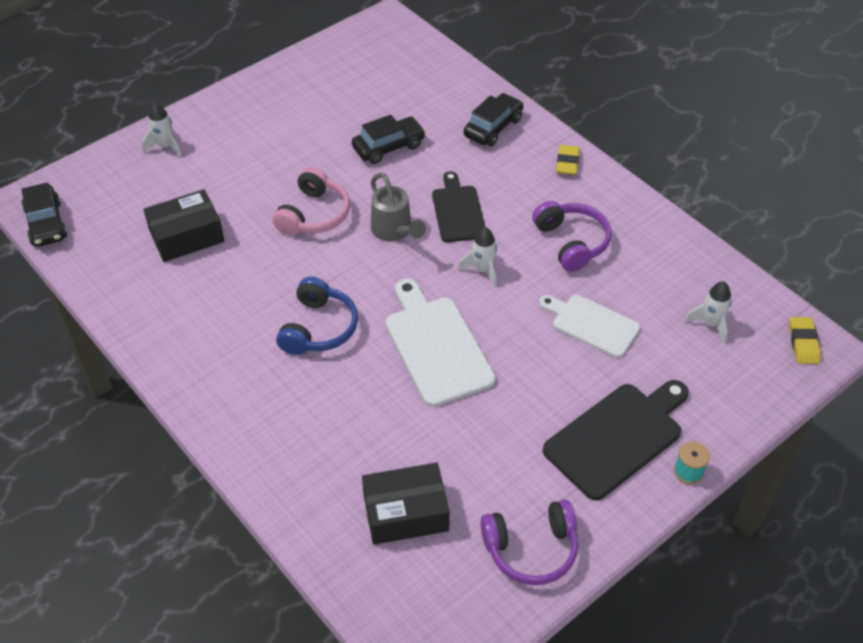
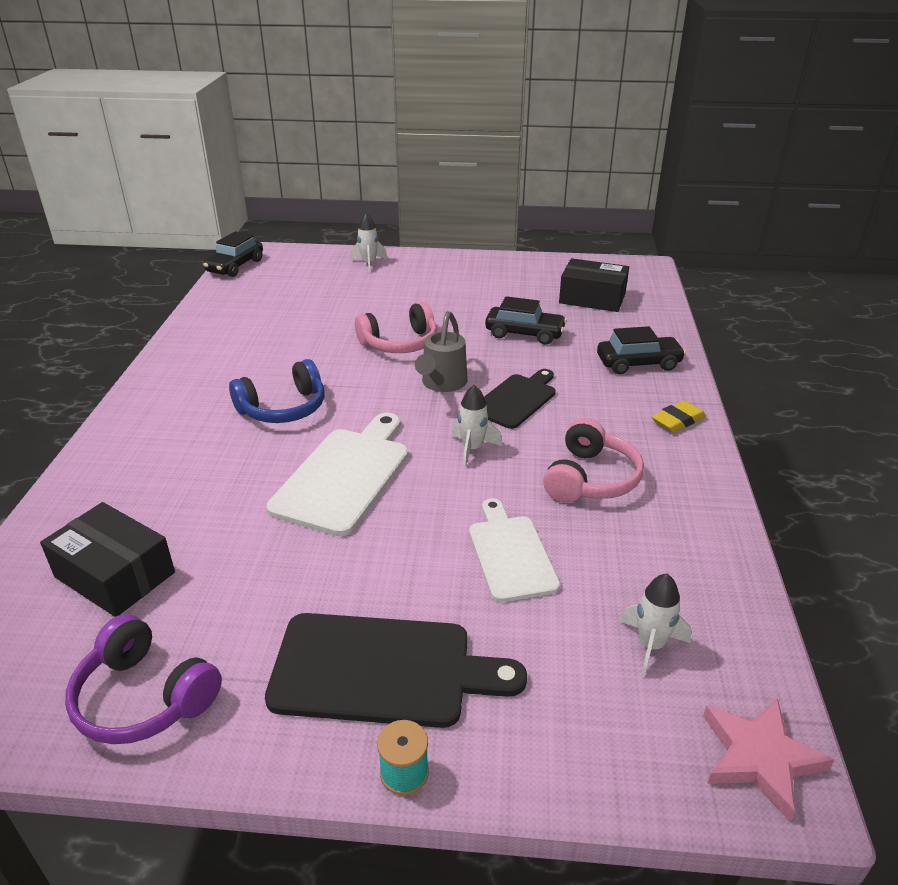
camera: 45 degrees right, 15 degrees down
(187, 236) = (298, 311): black box -> black box (592, 298)
(571, 242) = (590, 478): purple headphones -> pink headphones
(803, 343) = (759, 758): yellow eraser -> pink star

